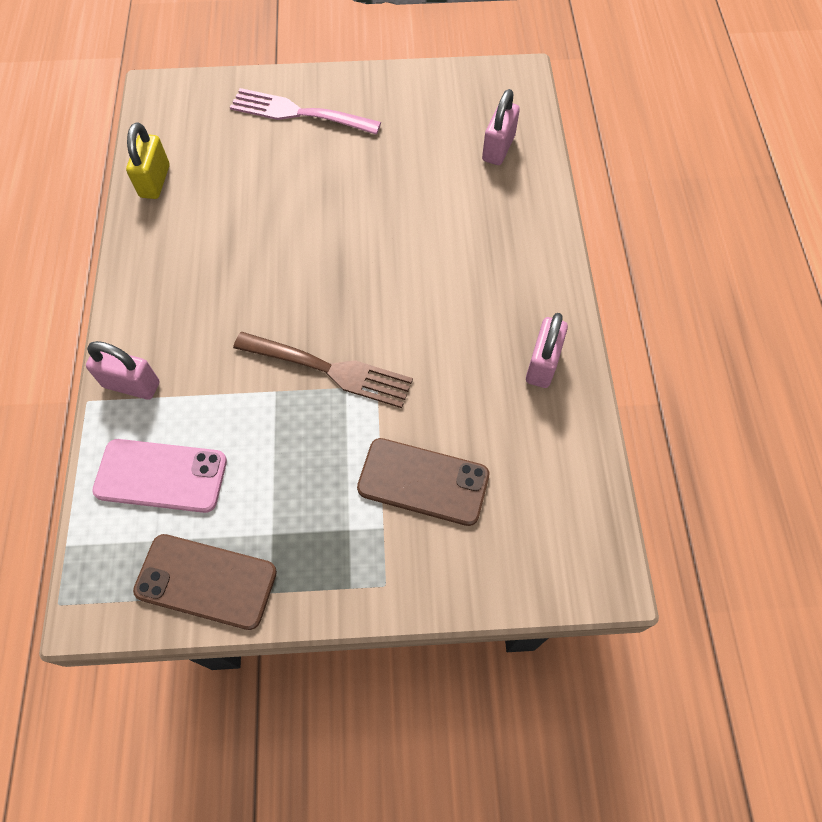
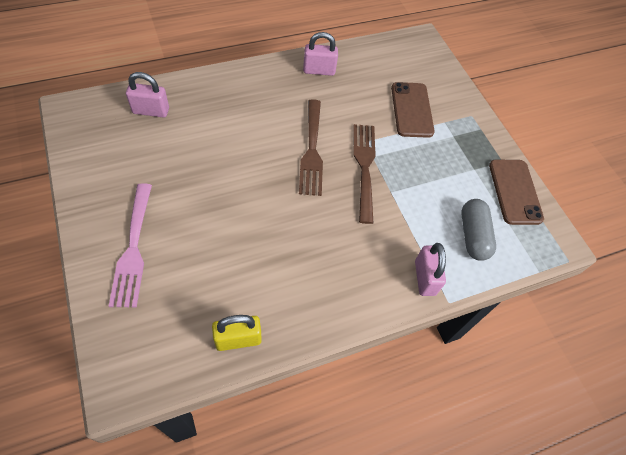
camera: 115 degrees left, 5 degrees down
(161, 475) = (473, 235): pink phone -> grey capsule
(380, 311) = (312, 150): none -> brown fork

